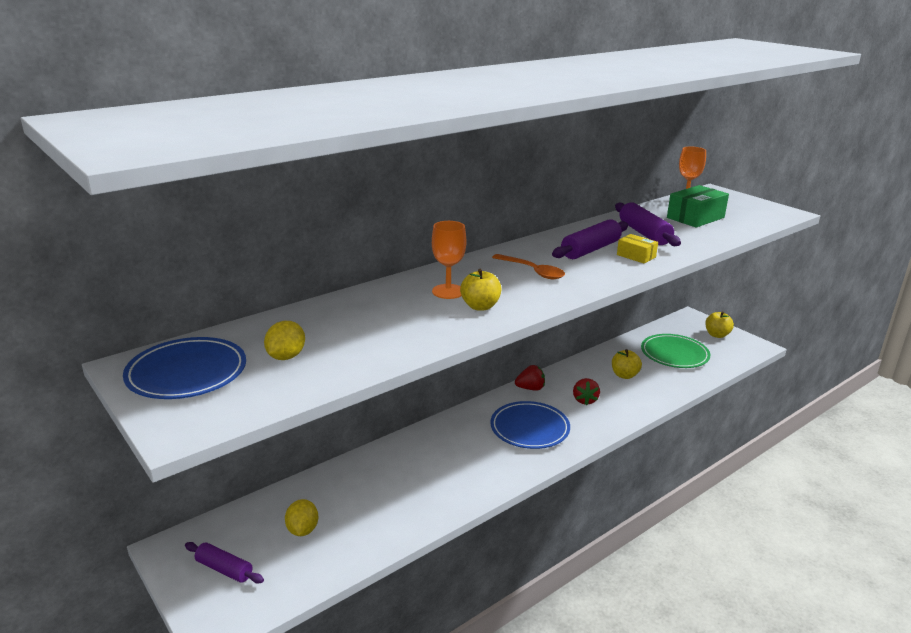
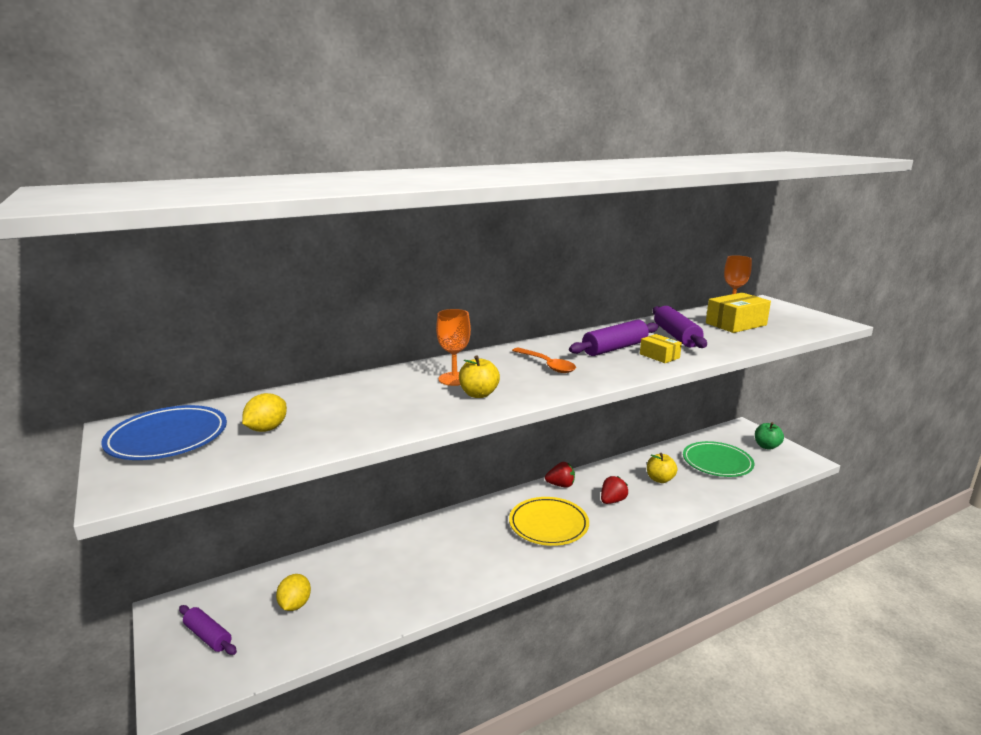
camera: 10 degrees right, 5 degrees down
(529, 428) = (548, 524): blue plate -> yellow plate
(584, 400) = (612, 501): red strawberry -> red strawberry turned 150 degrees counterclockwise
(695, 218) = (736, 324): green box -> yellow box
(717, 335) = (766, 446): yellow apple -> green apple

